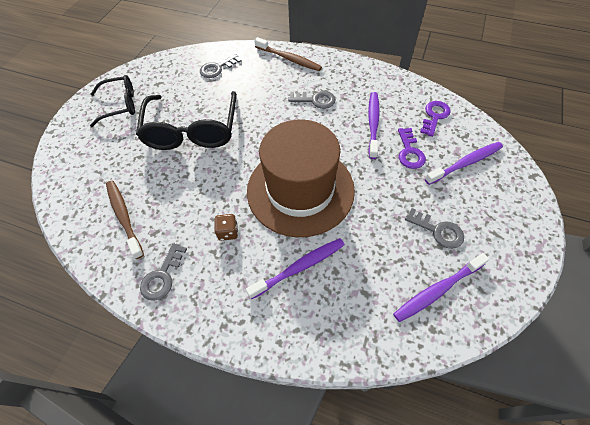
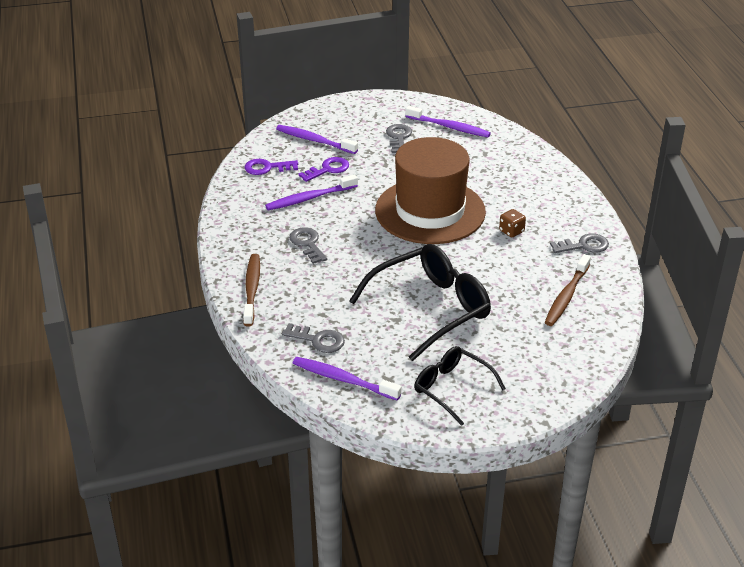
camera: 125 degrees left, 20 degrees down
(299, 267) = (499, 186): purple toothbrush -> purple toothbrush (343, 379)

